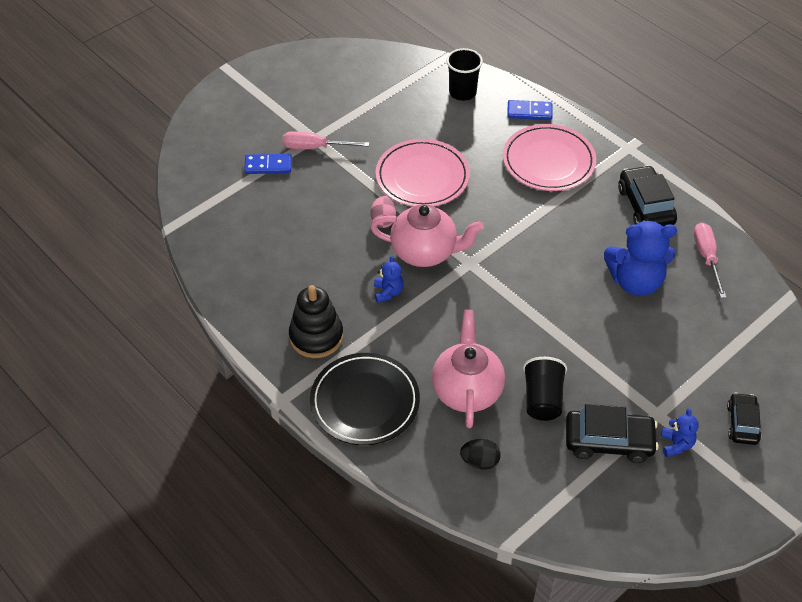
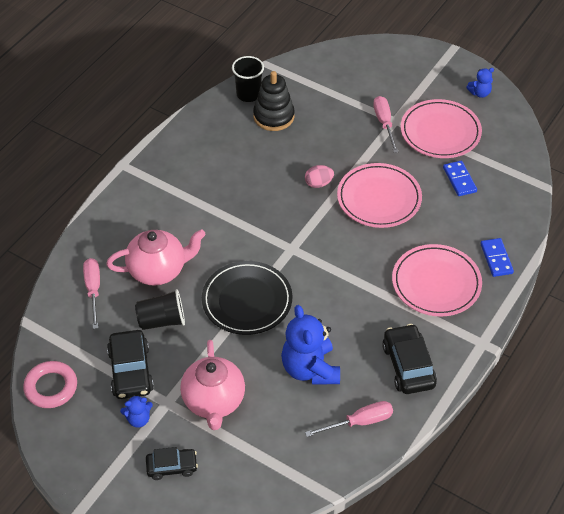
camera: 75 degrees right, 0 degrees up
(268, 166) = (351, 101): blue domino -> blue domino (459, 180)
(316, 336) = (185, 170): black stacking toy -> black stacking toy (273, 116)
(346, 108) = (440, 132): none -> pink plate
(365, 402) = (132, 211): black plate -> black plate (247, 301)
(388, 292) = (242, 202): blue teddy bear -> blue teddy bear (479, 93)
(425, 252) = (293, 217): pink teapot -> pink teapot (213, 401)
(462, 92) = (499, 205): black cup -> black cup (248, 94)
(480, 461) = (93, 290): black egg -> pink screwdriver
(617, 527) = (51, 387): none -> pink ring
(645, 206) = (408, 365): black car -> black car turned 75 degrees counterclockwise

